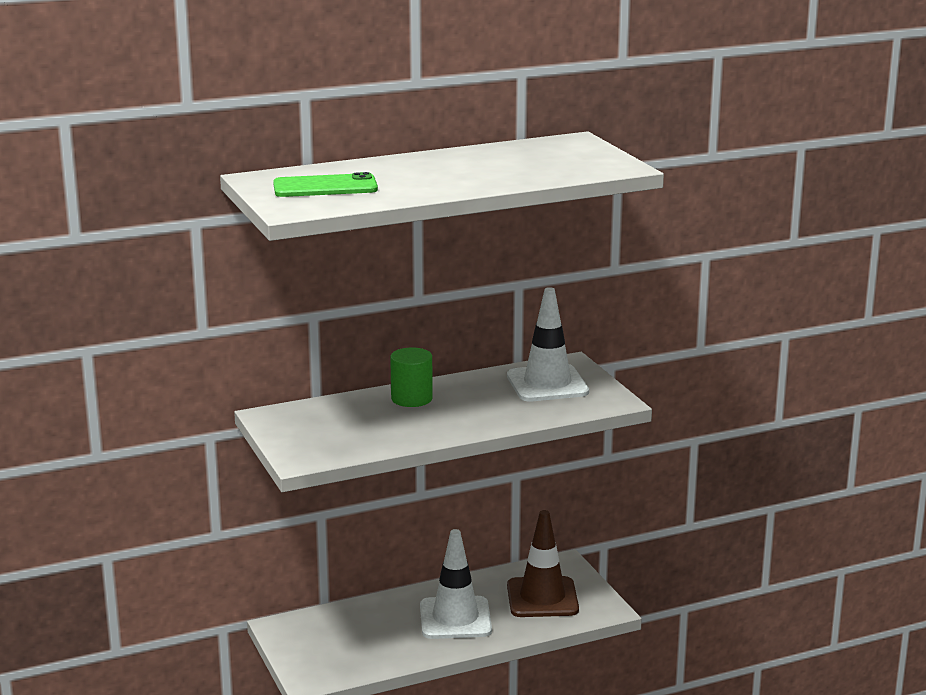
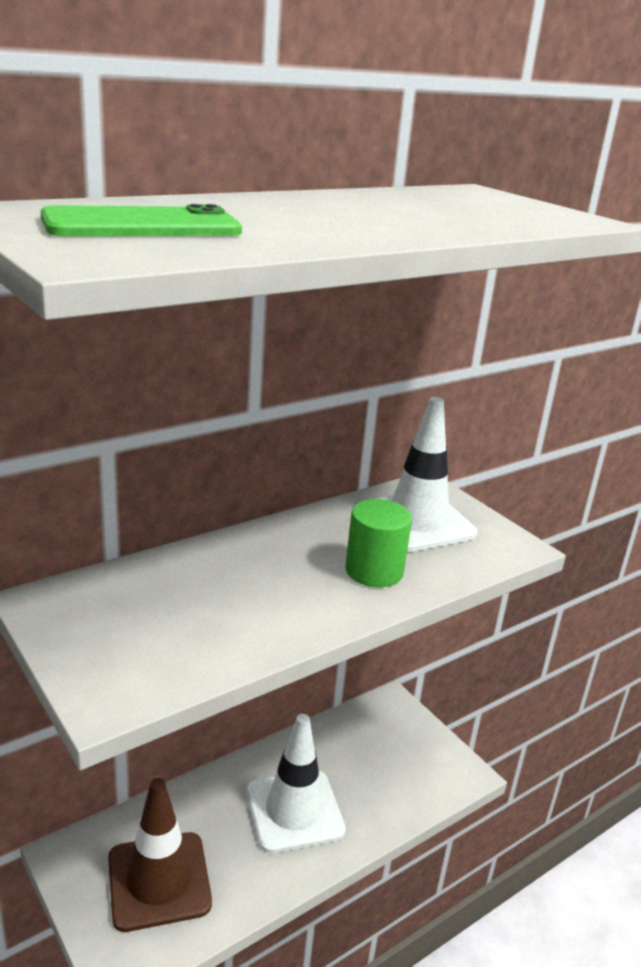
camera: 15 degrees left, 5 degrees up
(411, 398) = (250, 556): green cylinder -> green cylinder (374, 571)
(542, 598) = (386, 762): brown traffic cone -> brown traffic cone (159, 881)

